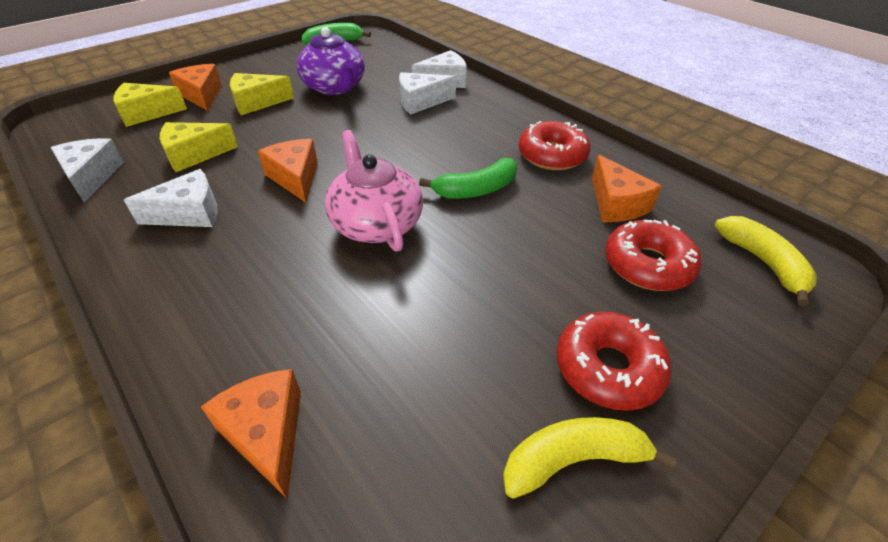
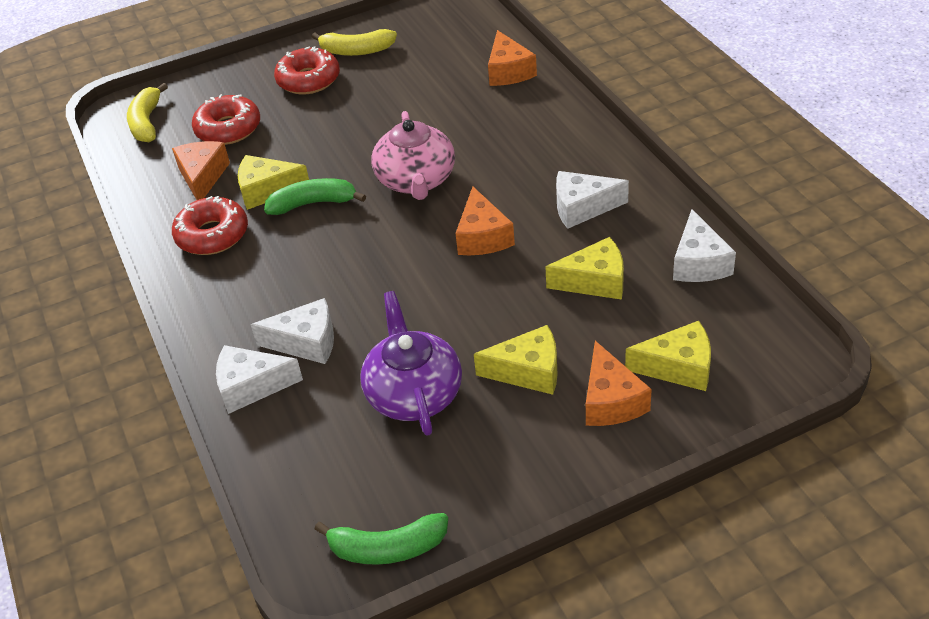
camera: 160 degrees left, 0 degrees up
(534, 197) = (267, 190): none -> yellow cheese

